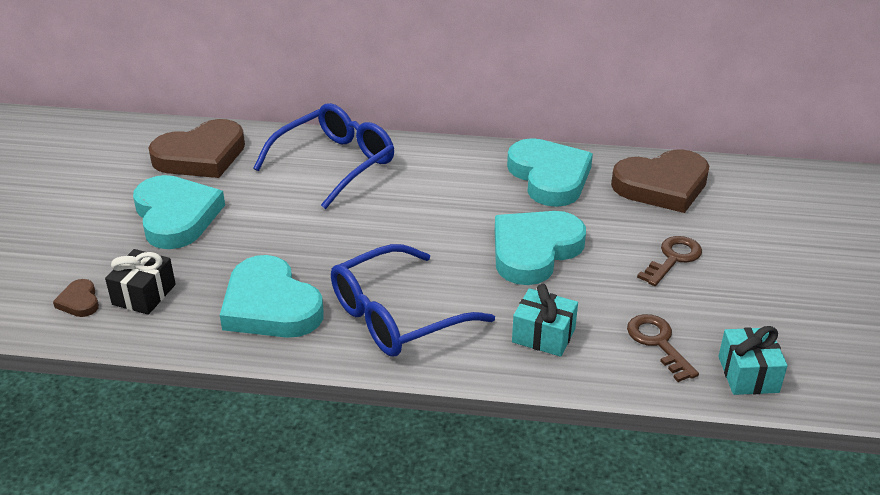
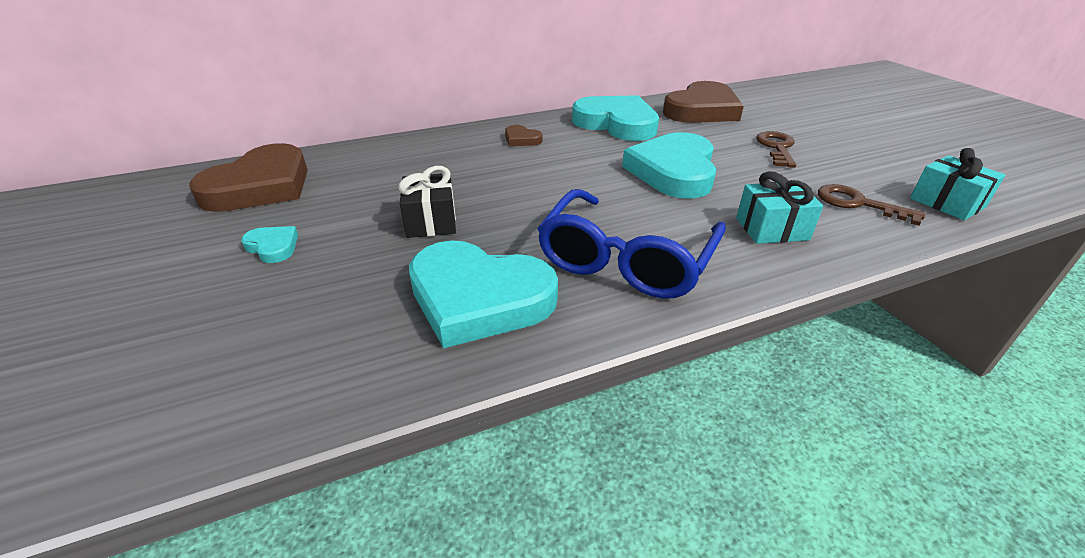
camera: 30 degrees left, 0 degrees up
(79, 301) = (189, 393): brown heart -> brown heart (521, 139)
(144, 294) = (292, 346): black gift -> black gift (431, 221)
(176, 216) = (273, 247): turquoise heart -> turquoise heart, size x0.43
(335, 163) = (419, 158): blue glasses -> none

